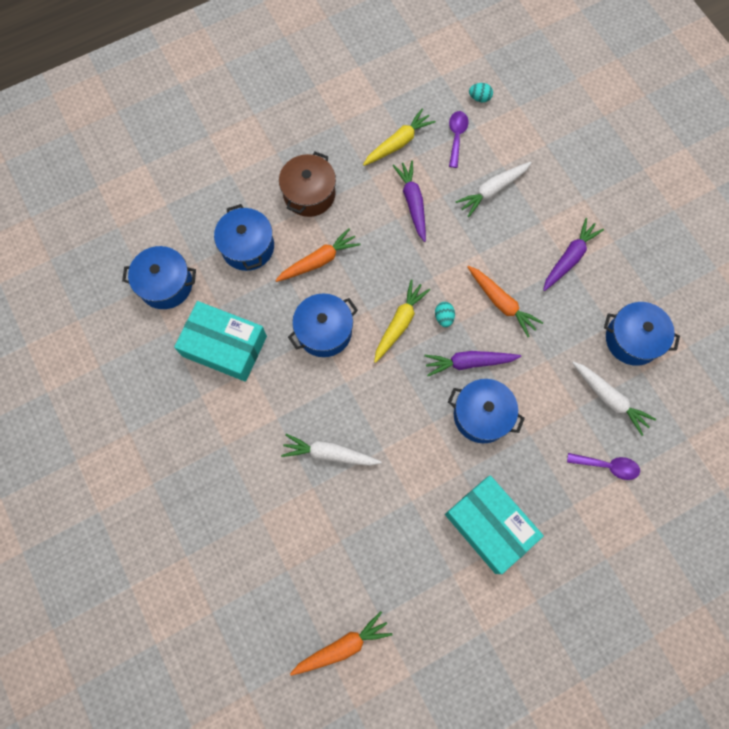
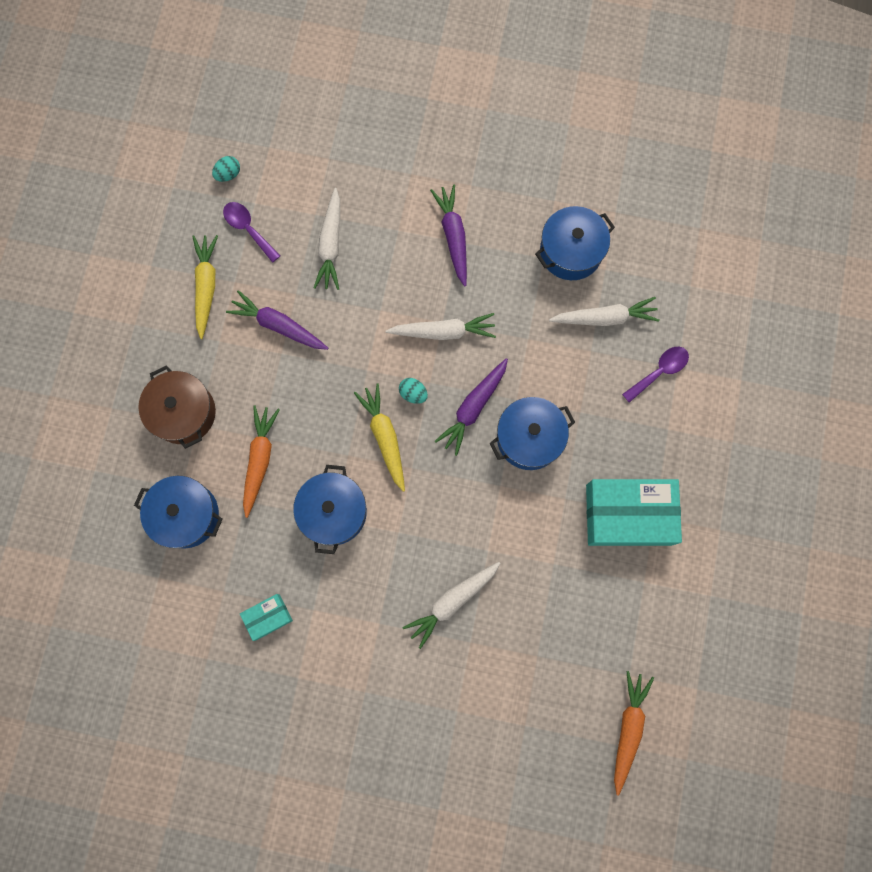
camera: 50 degrees left, 5 degrees up
(166, 284) = (155, 625): blue pot -> none
(224, 346) = (268, 617): turquoise box -> turquoise box, size x0.48
(501, 303) = (443, 331): orange carrot -> white carrot

